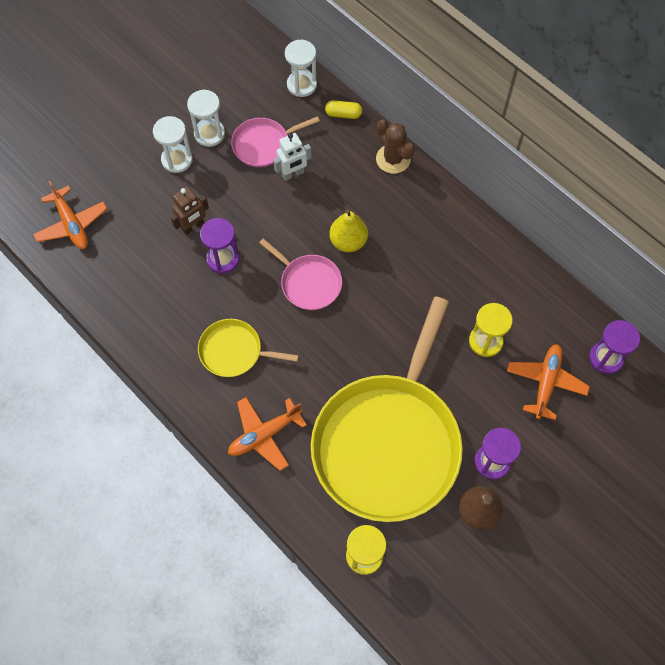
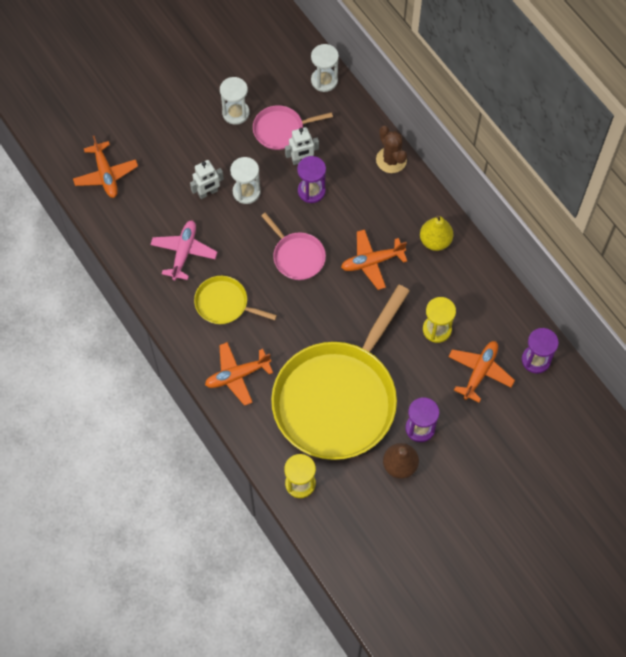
camera: 10 degrees right, 0 degrees up
(176, 299) = (184, 252): none -> pink plane
(177, 160) = (204, 132): white hourglass -> white hourglass (246, 192)
(193, 226) = (208, 193): brown robot -> white robot
(223, 259) = (228, 224): purple hourglass -> purple hourglass (311, 191)
(343, 114) = (356, 113): yellow capsule -> none
(348, 241) = (337, 226): yellow pear -> yellow pear (435, 241)
(395, 276) = (372, 262): none -> orange plane

